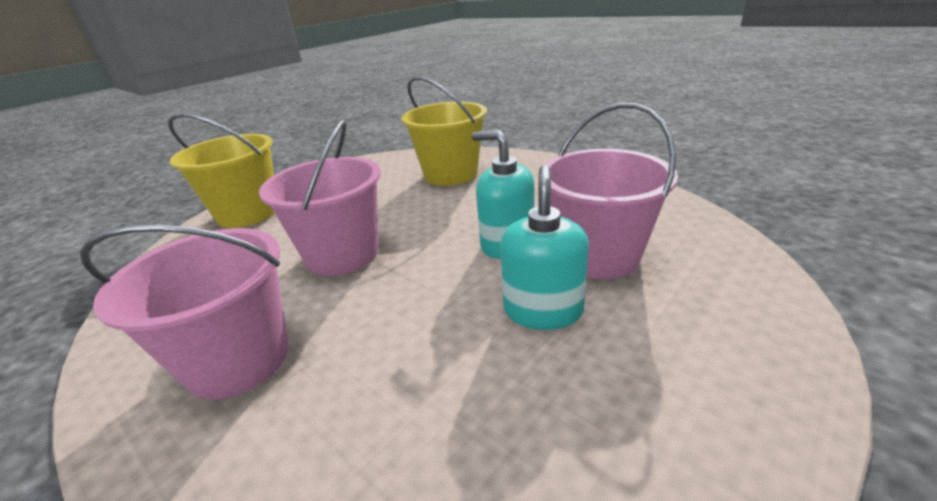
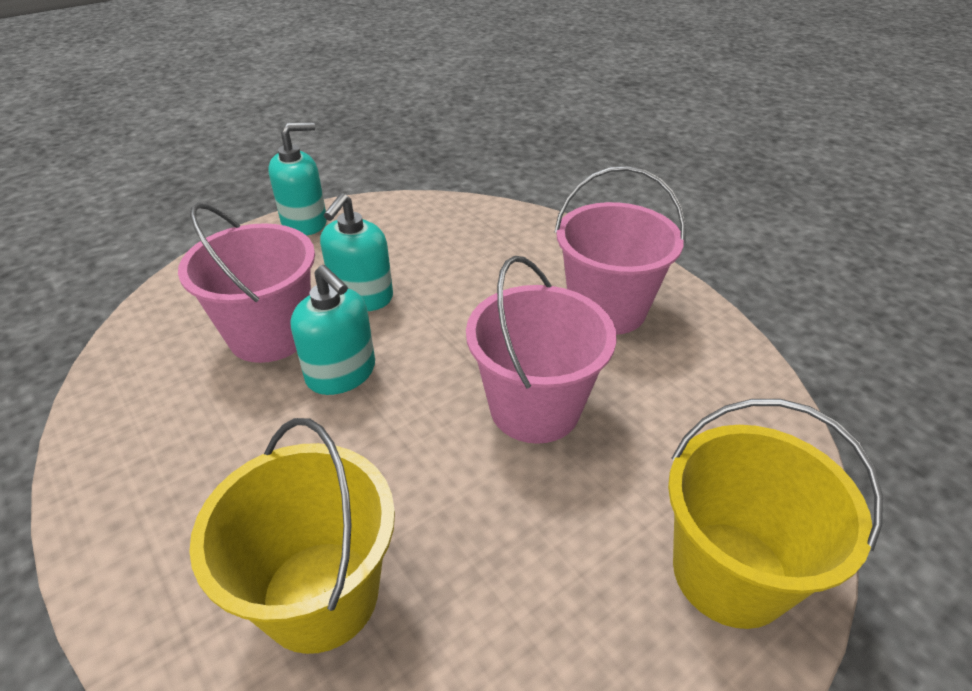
camera: 170 degrees left, 10 degrees up
(765, 426) = (305, 222): none -> turquoise soap dispenser

